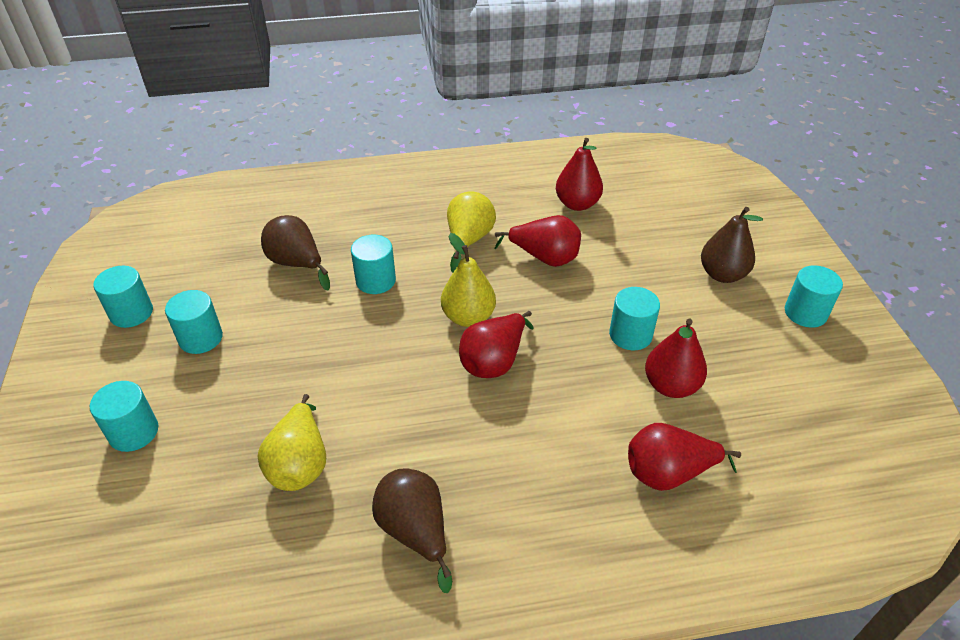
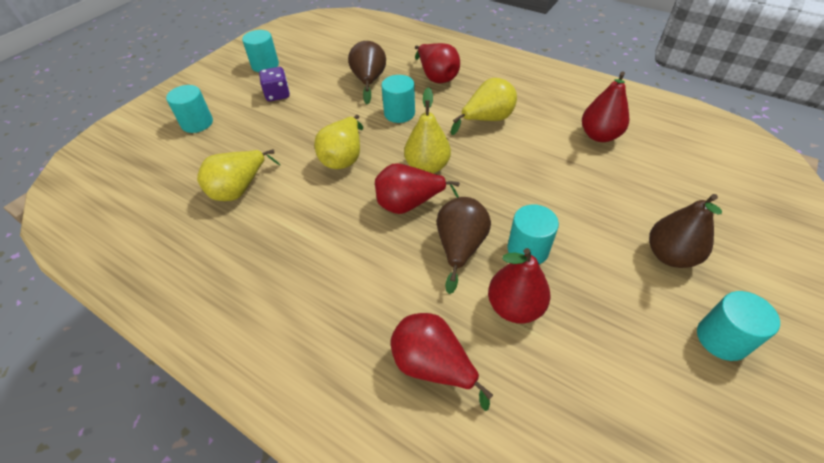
camera: 45 degrees right, 5 degrees up
(201, 338) = (277, 95): turquoise cylinder -> purple dice
(374, 359) = (344, 157): none -> yellow pear
(415, 531) = (243, 270): brown pear -> brown pear (460, 247)
(544, 258) = (527, 159): red pear -> red pear (436, 77)

